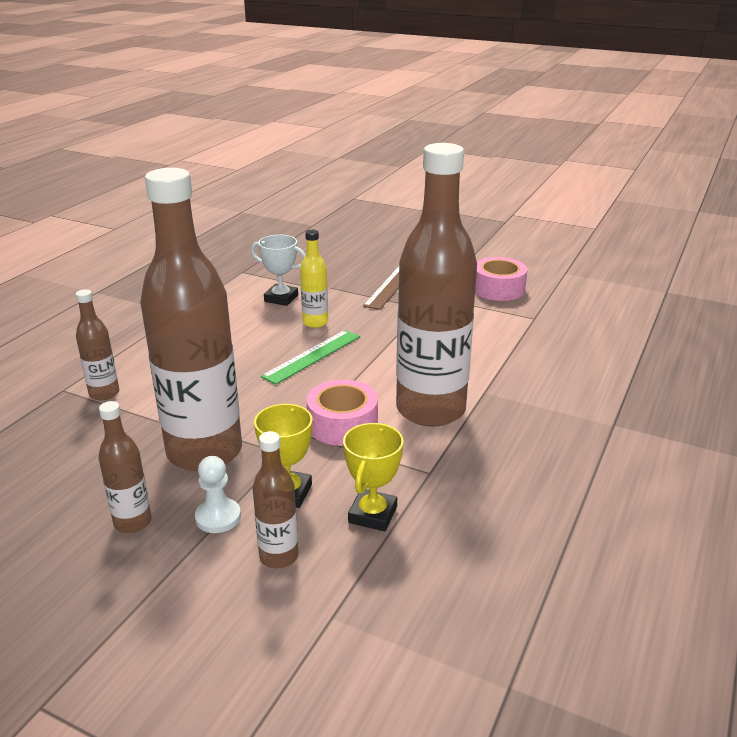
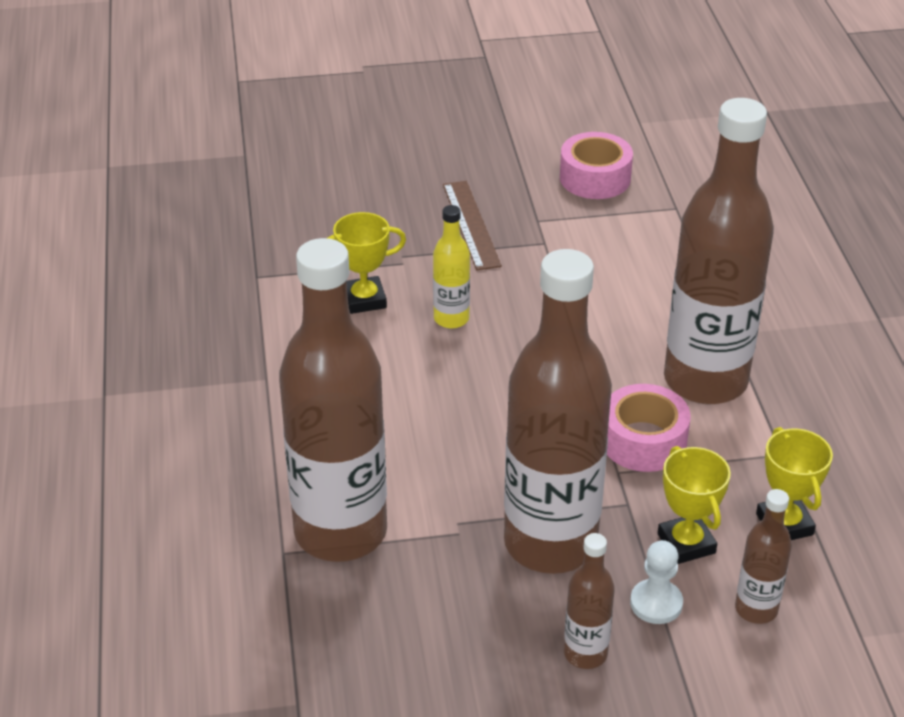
camera: 35 degrees left, 10 degrees up
(104, 393) = (340, 532): brown bottle -> brown bottle, size x2.27
(281, 298) = (364, 299): white trophy -> yellow trophy
(312, 356) = (506, 369): green ruler -> none

